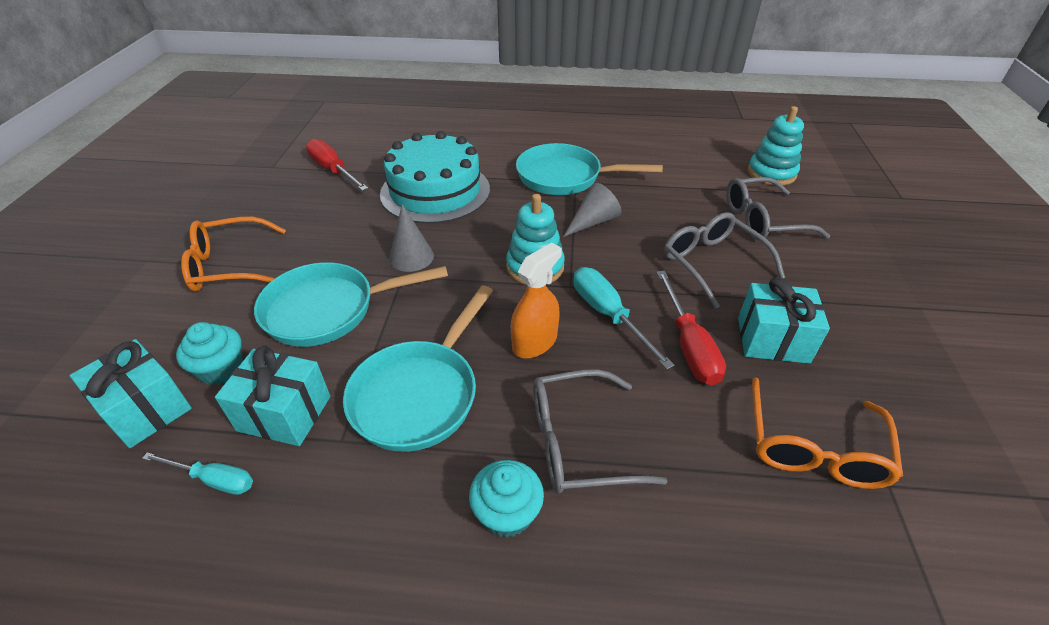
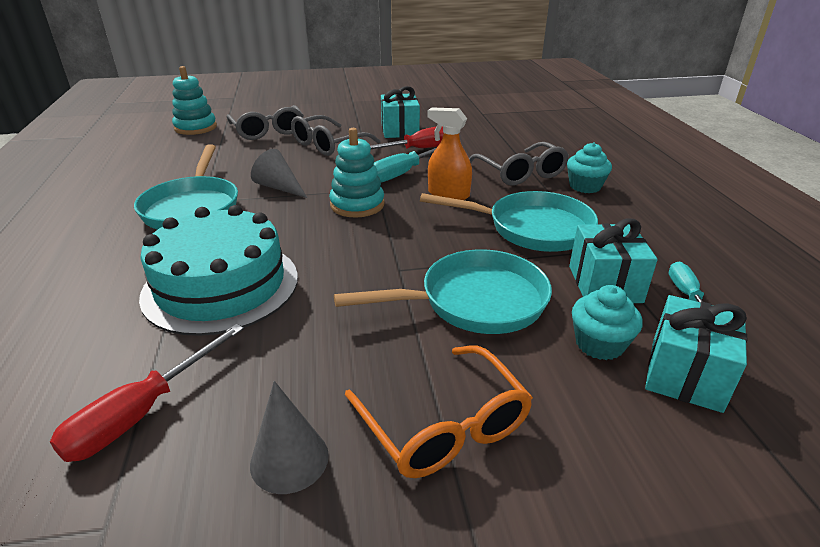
camera: 105 degrees left, 10 degrees down
(328, 310) = (475, 302): turquoise pan -> turquoise pan turned 75 degrees counterclockwise
(411, 257) = (365, 271): grey cone -> grey cone (289, 459)
(813, 447) = (473, 124): orange glasses -> none

